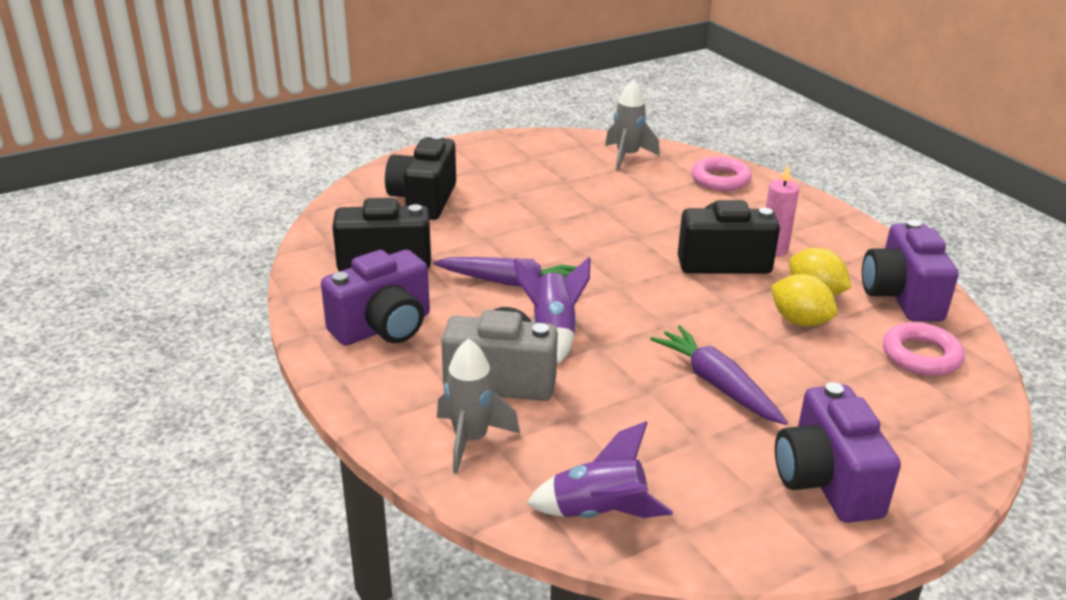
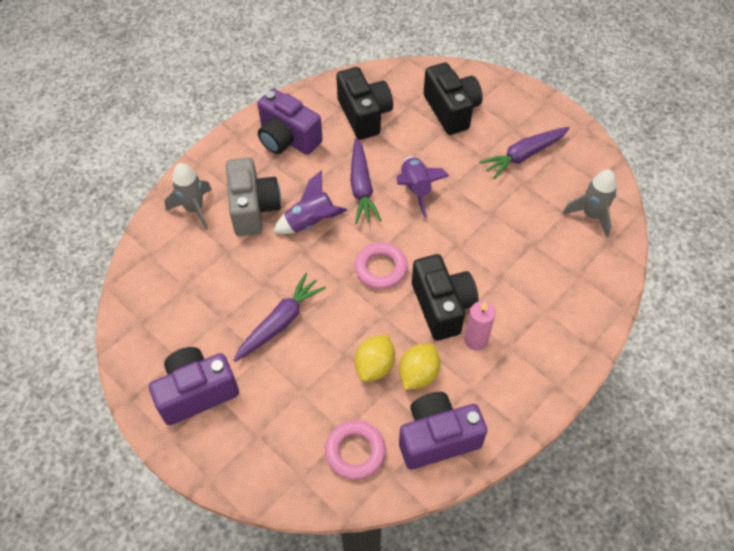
camera: 75 degrees right, 25 degrees up
(423, 200) = (451, 110): black camera -> black camera turned 75 degrees clockwise
(524, 173) = (524, 155): none -> purple carrot
(599, 513) = (147, 280): purple rocket -> purple rocket (416, 189)
(720, 179) = (584, 288): pink ring -> pink ring (380, 268)

